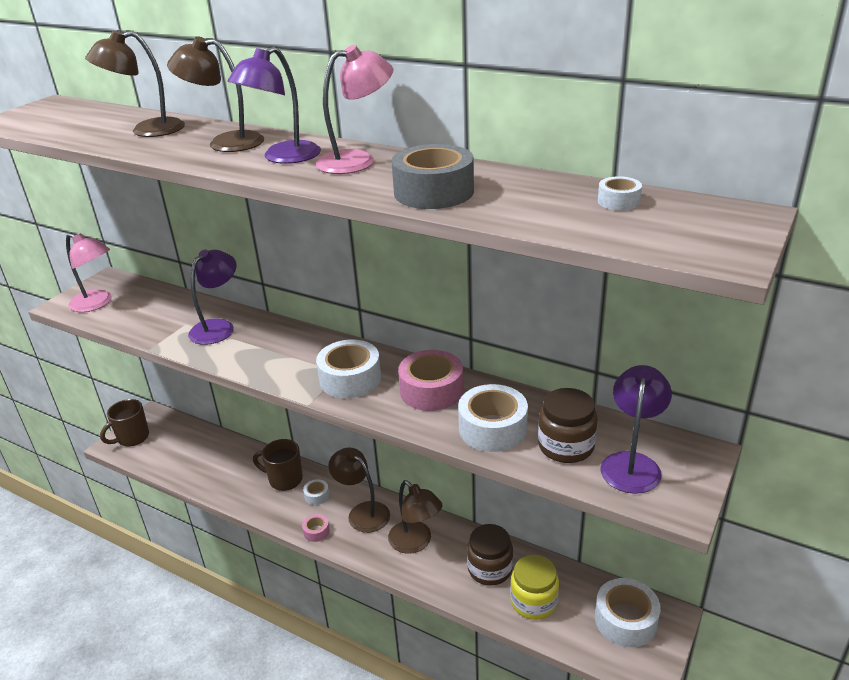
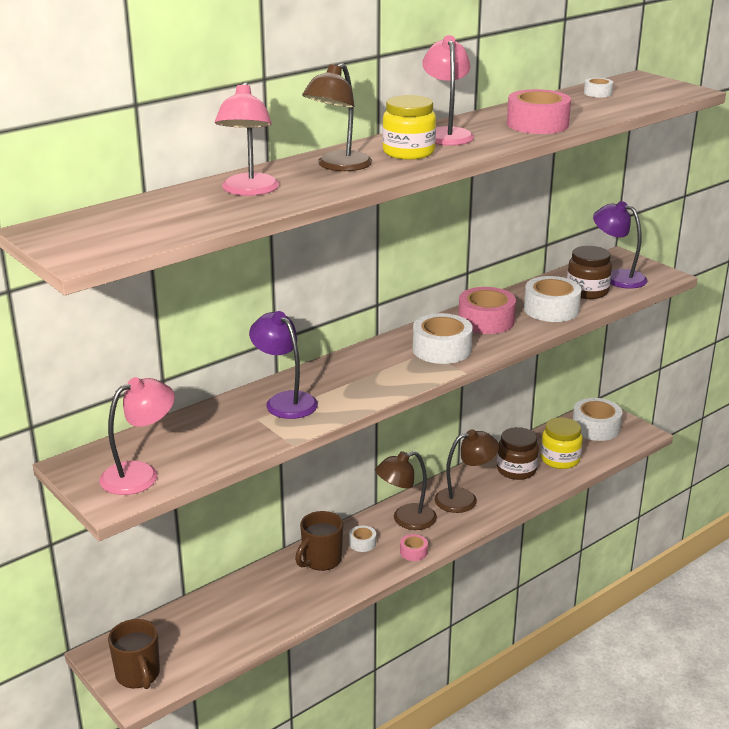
camera: 70 degrees left, 5 degrees down
(147, 130) = (249, 191): brown lamp -> pink lamp
(283, 157) = (408, 152): purple lamp -> yellow jar
(434, 192) = (537, 124): grey tape -> pink tape

